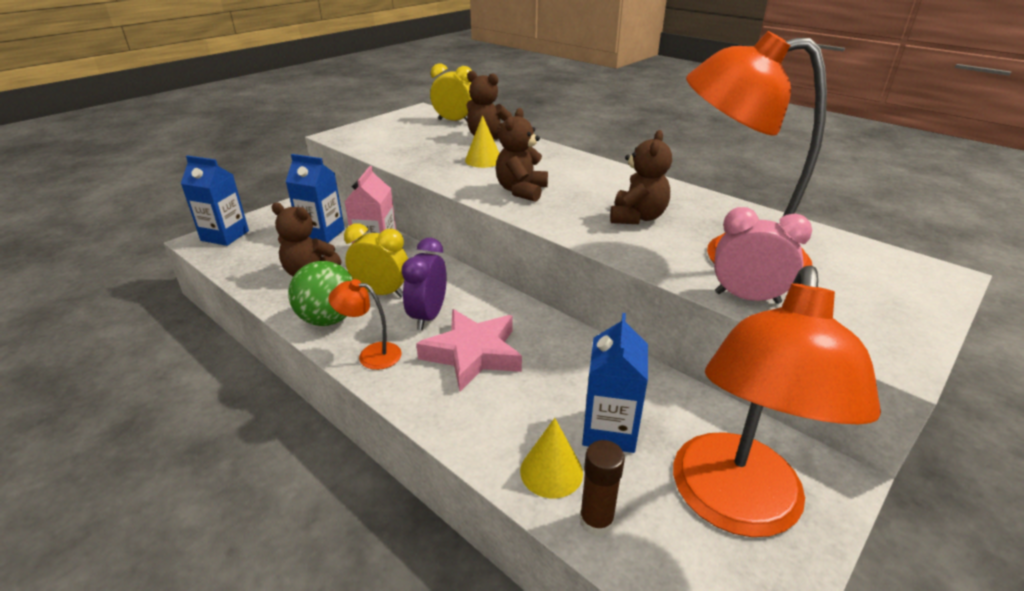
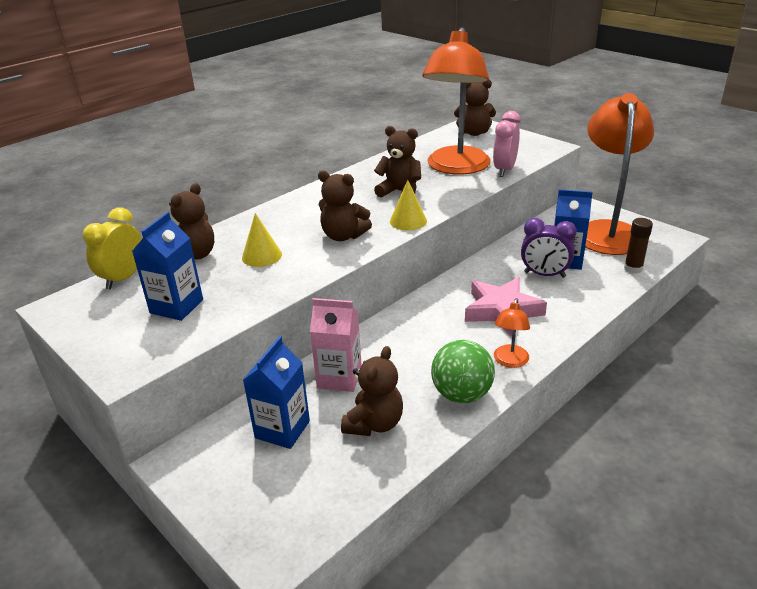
camera: 85 degrees left, 0 degrees up
(225, 236) = (263, 533): blue carton -> blue carton (176, 306)
(382, 293) = (416, 366): yellow clock -> none
(428, 316) = (454, 335): purple clock -> purple clock (544, 274)
(551, 471) = (605, 280): yellow cone -> yellow cone (408, 221)
(734, 506) = (607, 231): orange lamp -> orange lamp turned 105 degrees counterclockwise
(894, 275) = (474, 133): none -> brown teddy bear

